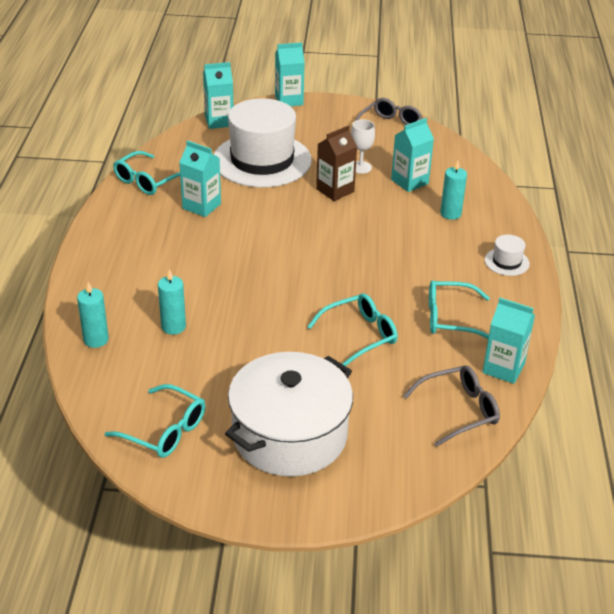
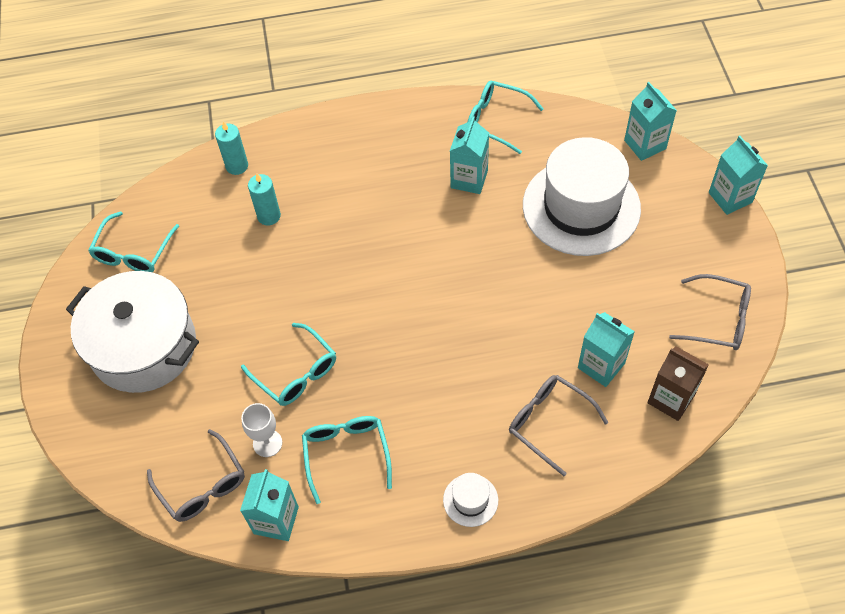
camera: 80 degrees right, 20 degrees up
(335, 190) = (549, 292): brown carton -> brown carton (671, 399)
(360, 167) = (610, 307): white goblet -> white goblet (267, 443)
(450, 214) = (549, 422): turquoise candle -> grey glasses

